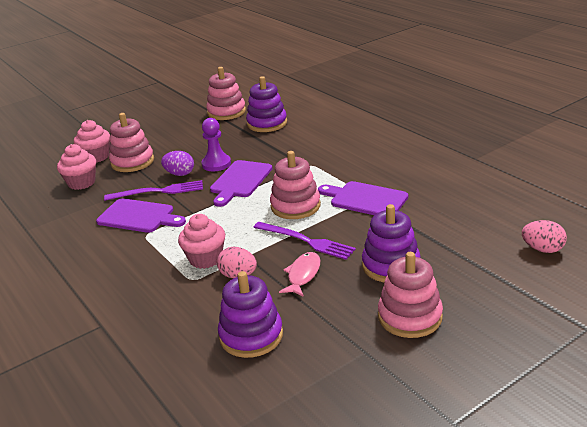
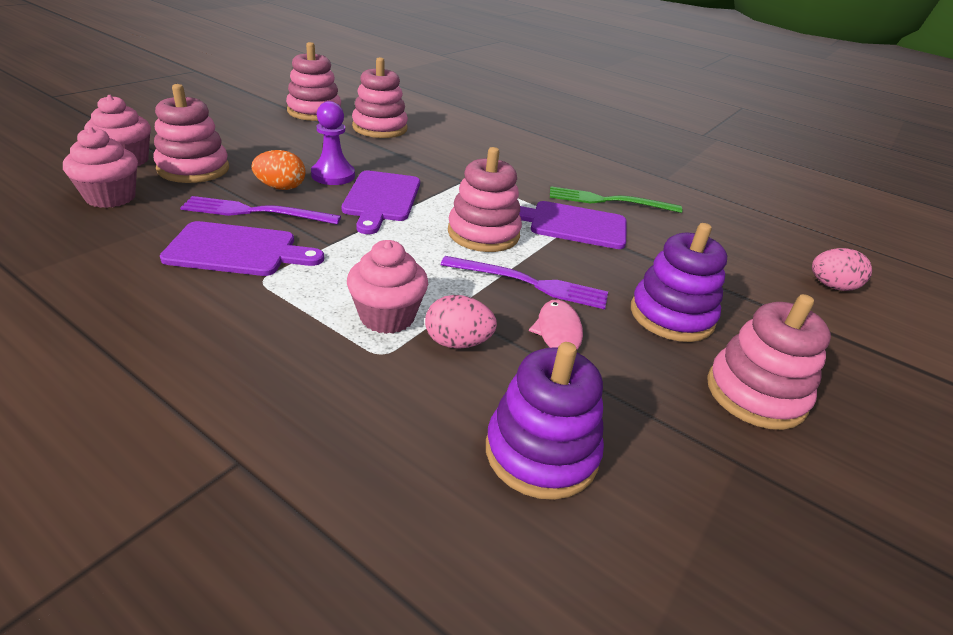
camera: 25 degrees left, 5 degrees up
(158, 191) = (256, 212): purple fork -> purple fork turned 150 degrees counterclockwise
(180, 174) = (281, 187): purple egg -> orange egg
(267, 123) = (380, 128): purple stacking toy -> pink stacking toy
(408, 180) = (609, 201): none -> green fork

